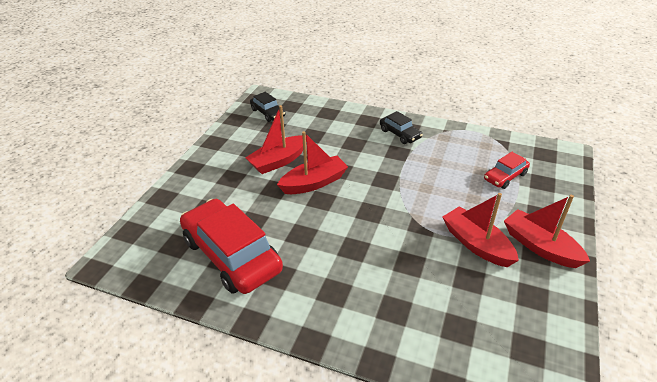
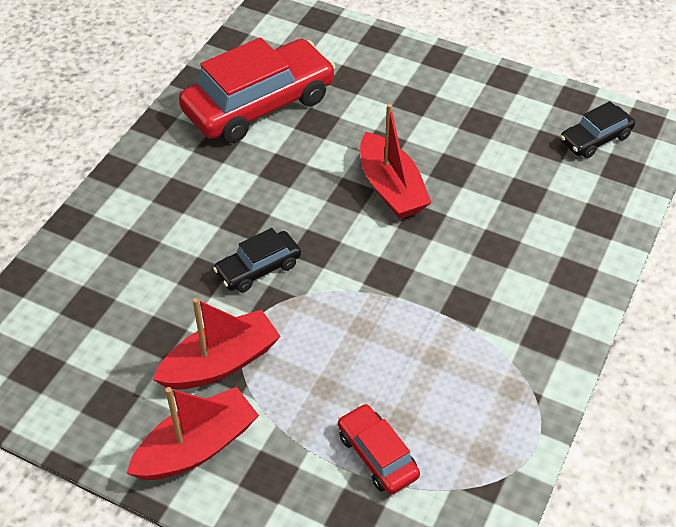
camera: 95 degrees right, 10 degrees up
(278, 161) = (450, 150): red boat -> none
(400, 134) = (524, 318): black car -> black car (258, 268)

